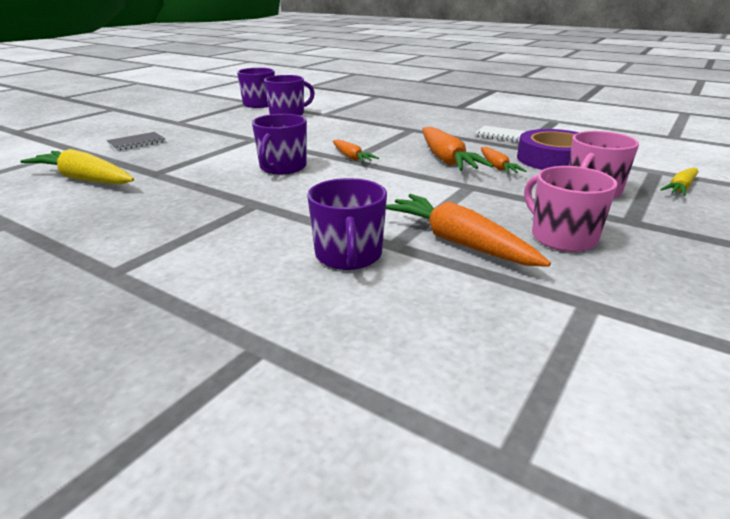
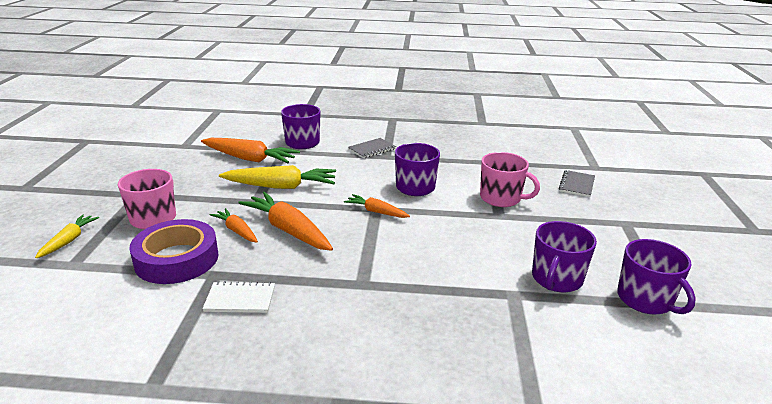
camera: 150 degrees right, 0 degrees up
(84, 179) = (517, 148): yellow carrot -> yellow carrot (281, 186)
(257, 217) = (372, 149): none -> grey notebook
(562, 237) = (189, 173): pink mug -> pink mug (501, 198)

